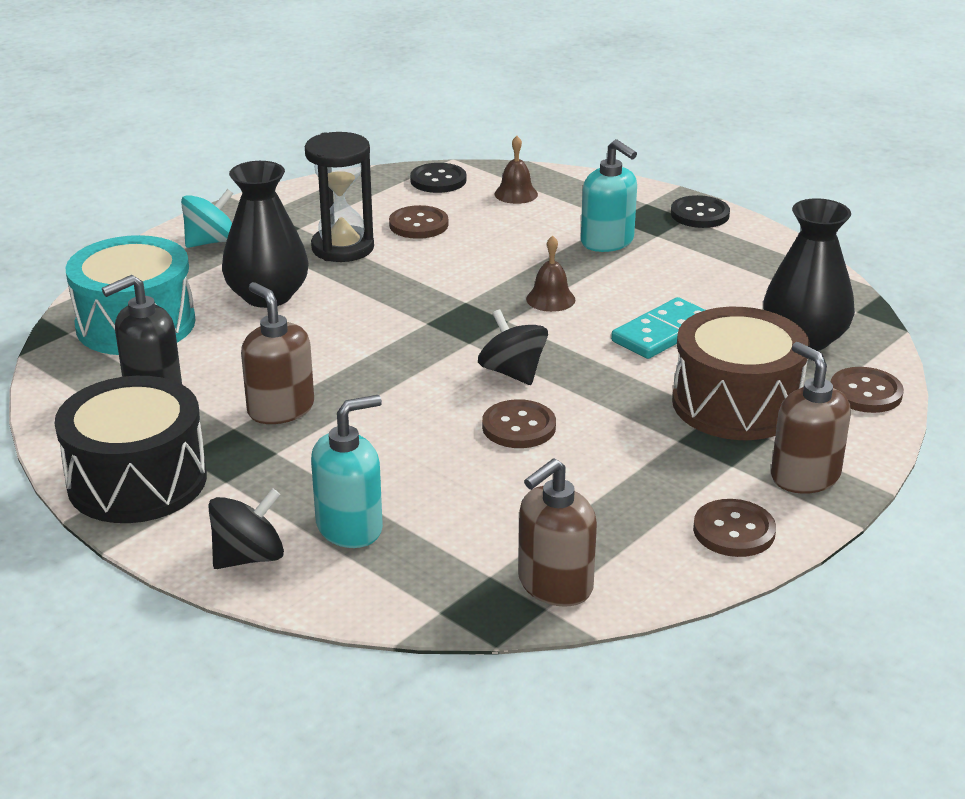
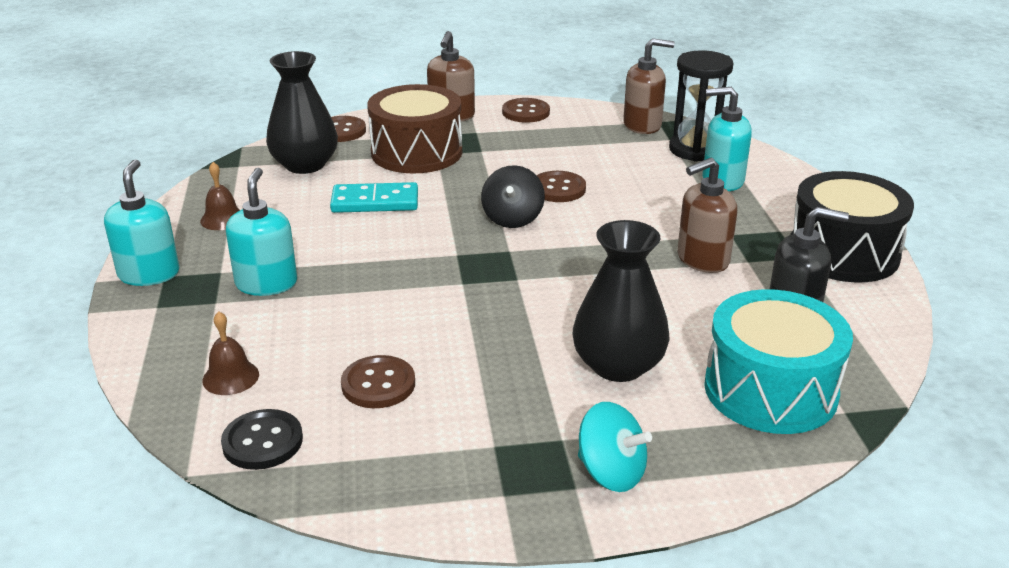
camera: 140 degrees left, 0 degrees up
(211, 242) = (611, 472): turquoise spinning top -> turquoise spinning top turned 150 degrees counterclockwise
(249, 557) = (795, 188): black spinning top -> none
(280, 409) = (702, 259): brown soap dispenser -> brown soap dispenser turned 60 degrees clockwise
(342, 248) = (487, 390): black hourglass -> black hourglass (695, 150)
(550, 299) = (399, 256): brown bell -> brown bell (222, 219)
(699, 214) = (149, 274): black button -> turquoise soap dispenser

